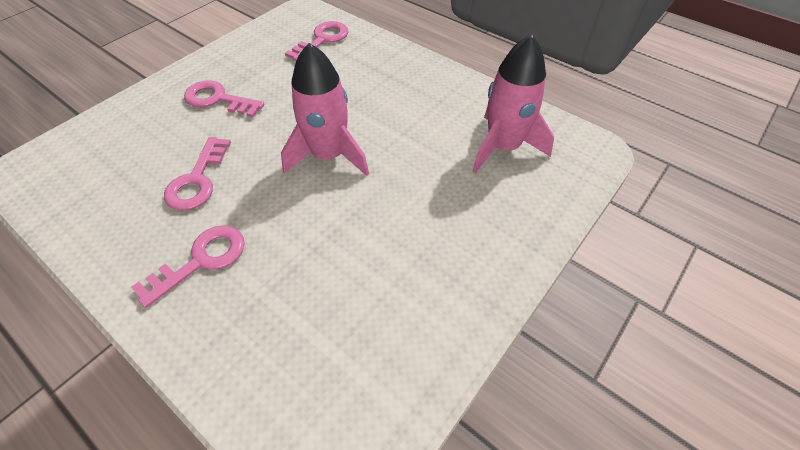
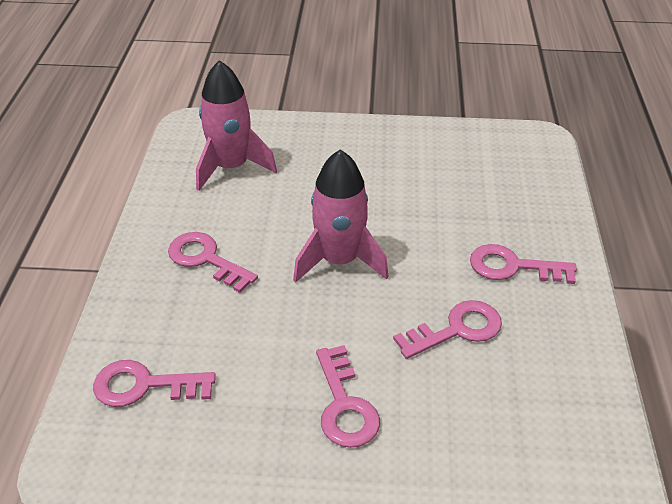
camera: 125 degrees left, 10 degrees down
(399, 93) = (206, 259): none -> pink key

